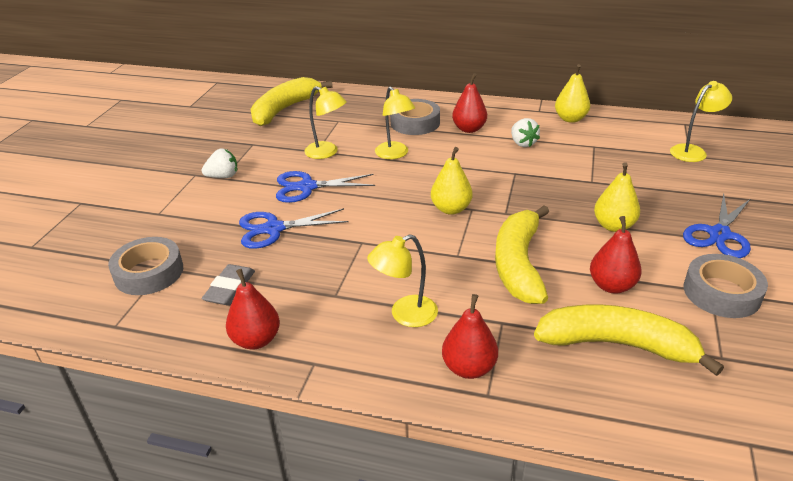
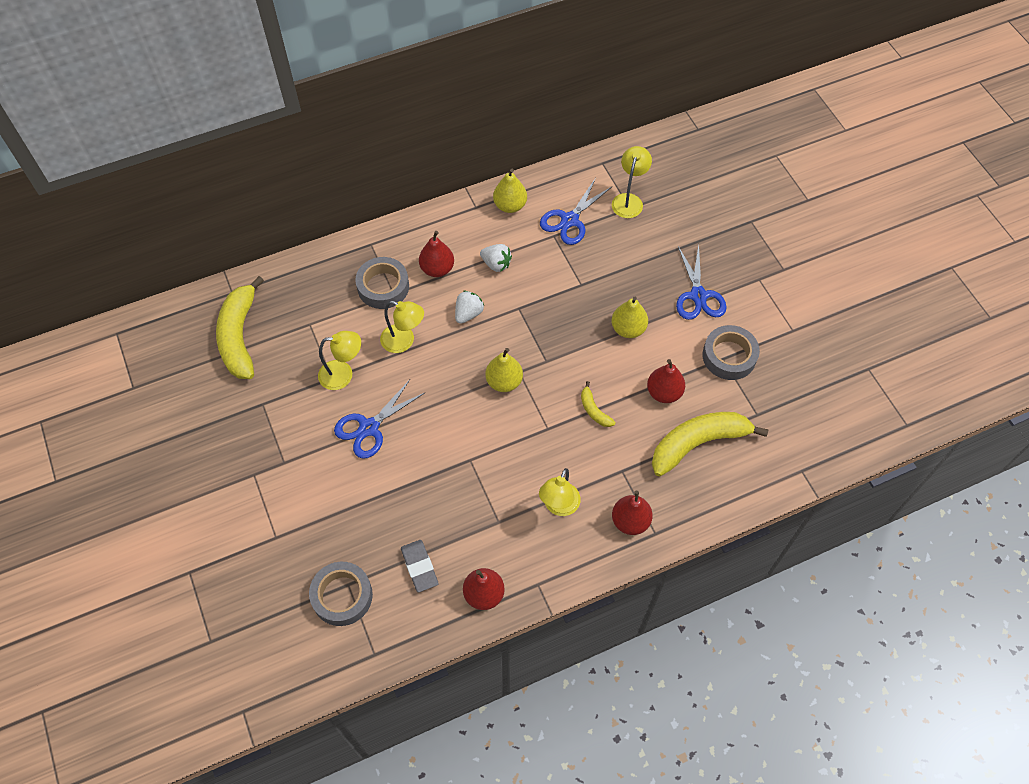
camera: 40 degrees left, 25 degrees up
(223, 176) = (282, 461): white strawberry -> white strawberry (468, 313)
(273, 229) = (390, 490): blue scissors -> blue scissors (569, 220)
(519, 264) = (594, 410): yellow banana -> yellow banana, size x0.45

